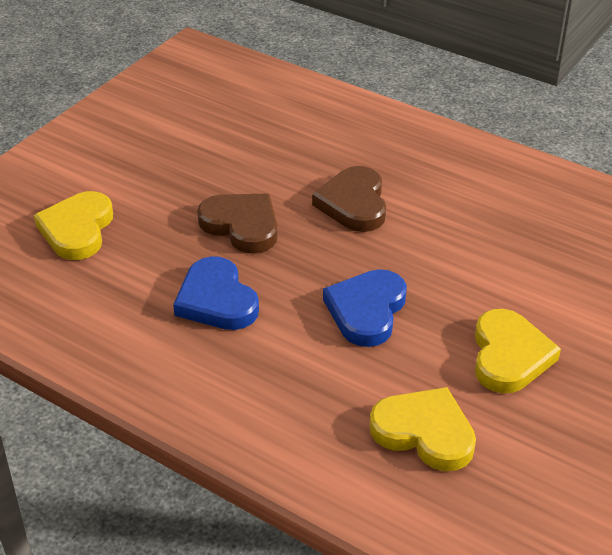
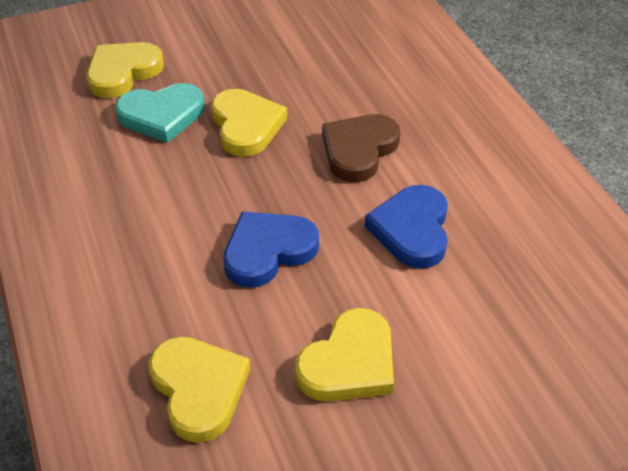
camera: 35 degrees right, 5 degrees up
(157, 249) = (162, 115): none -> turquoise heart
(216, 300) = (160, 179): blue heart -> blue heart (412, 230)
(242, 225) = (246, 126): brown heart -> yellow heart

